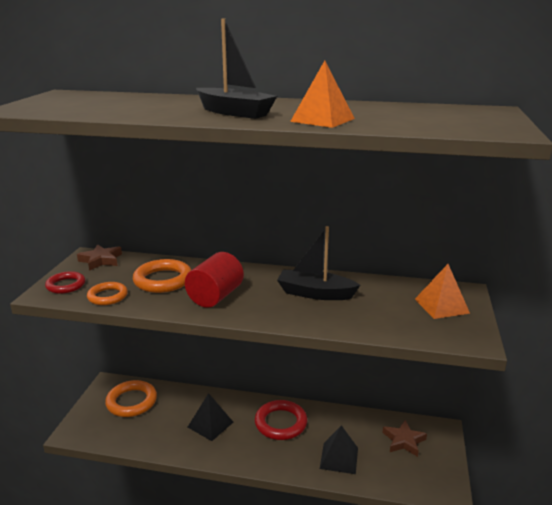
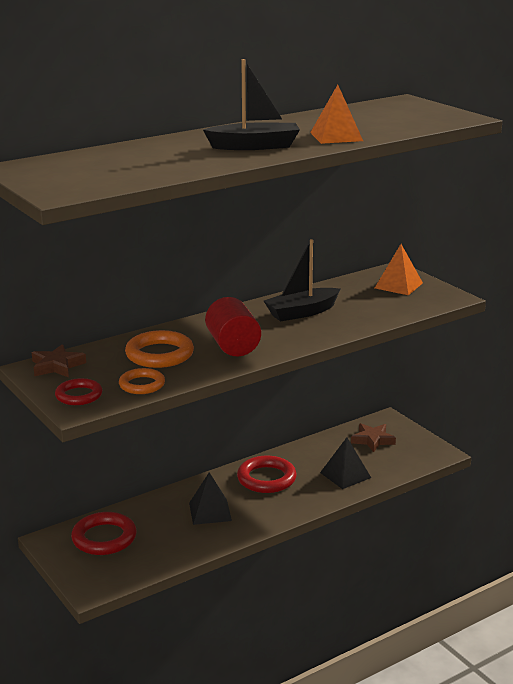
camera: 45 degrees left, 0 degrees up
(131, 402) = (104, 538): orange ring -> red ring

